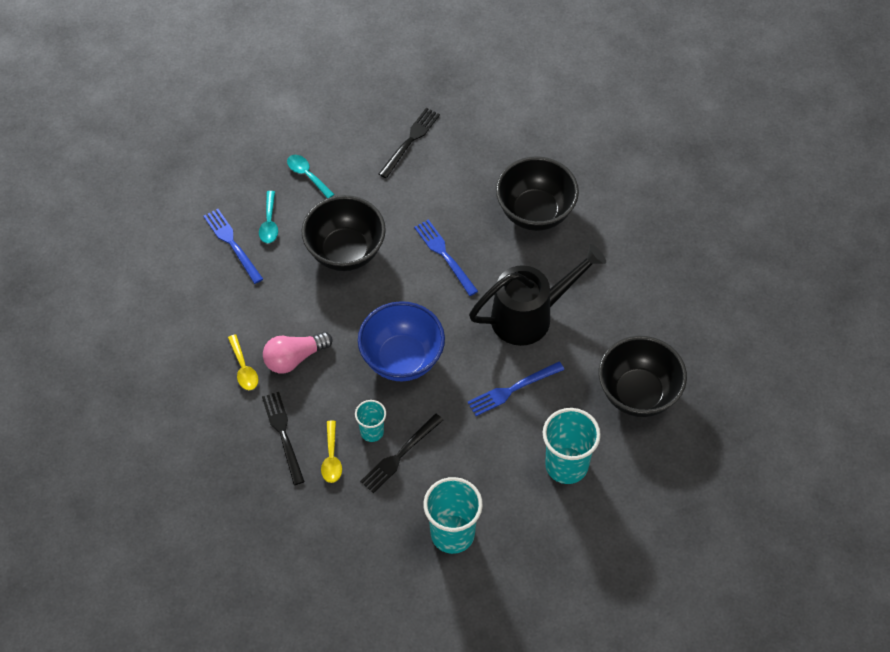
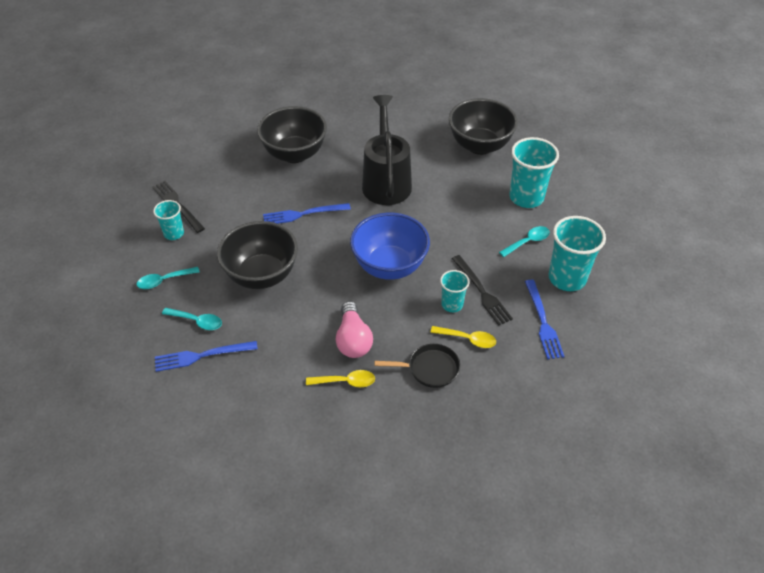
camera: 70 degrees left, 10 degrees down
(283, 434) = (430, 369): black fork -> black pan
(370, 155) = (174, 233): none -> turquoise cup
(493, 483) = (528, 242): none -> turquoise spoon
(512, 389) = (448, 209): blue fork -> blue fork (543, 322)

